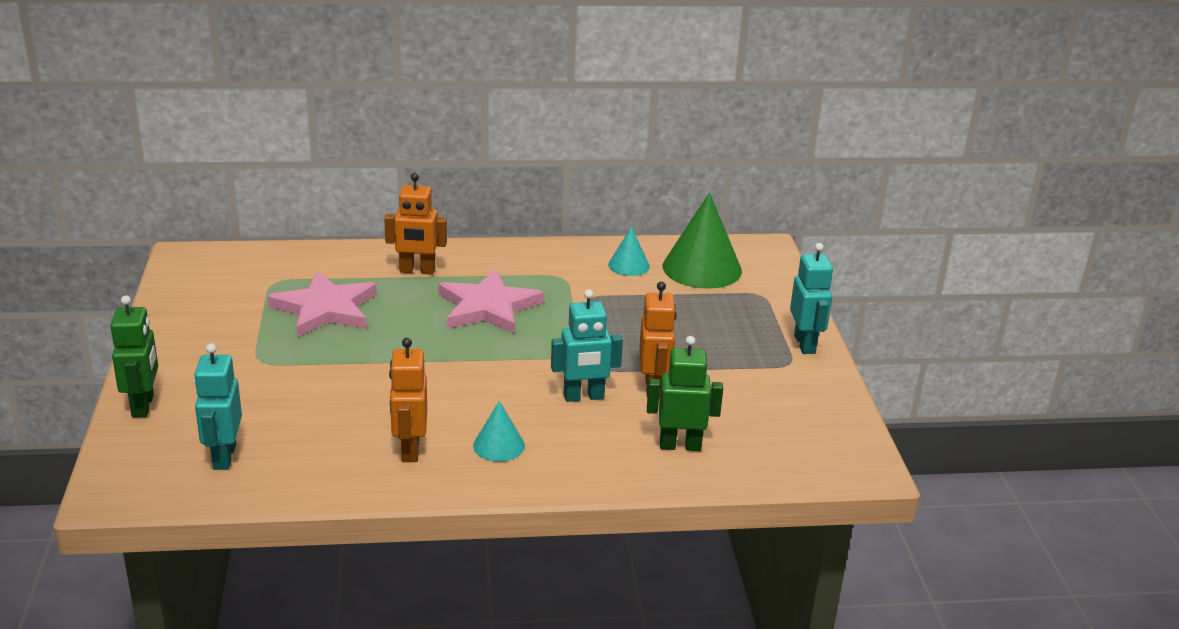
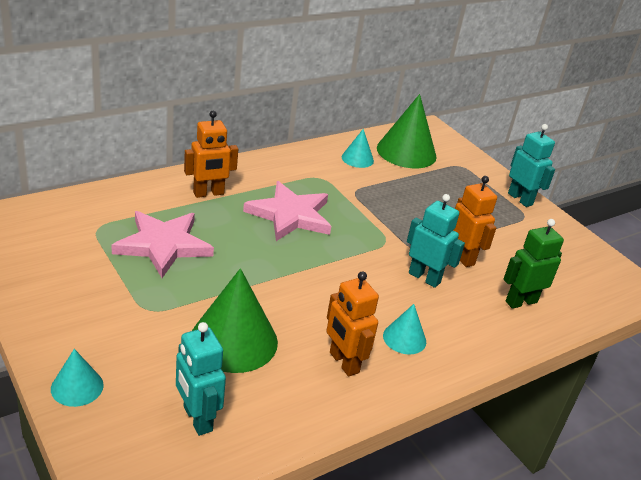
camera: 30 degrees left, 5 degrees up
(143, 406) = (77, 387): green robot -> turquoise cone
(317, 404) = (234, 340): none -> green cone
(584, 397) = (424, 278): turquoise robot -> turquoise robot turned 105 degrees counterclockwise

